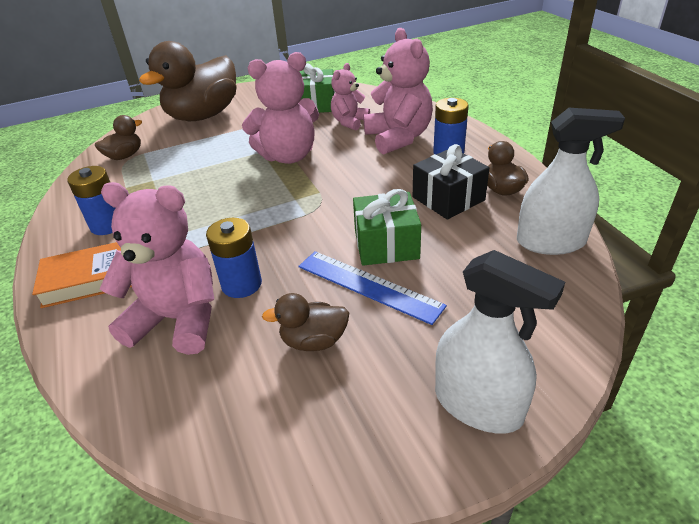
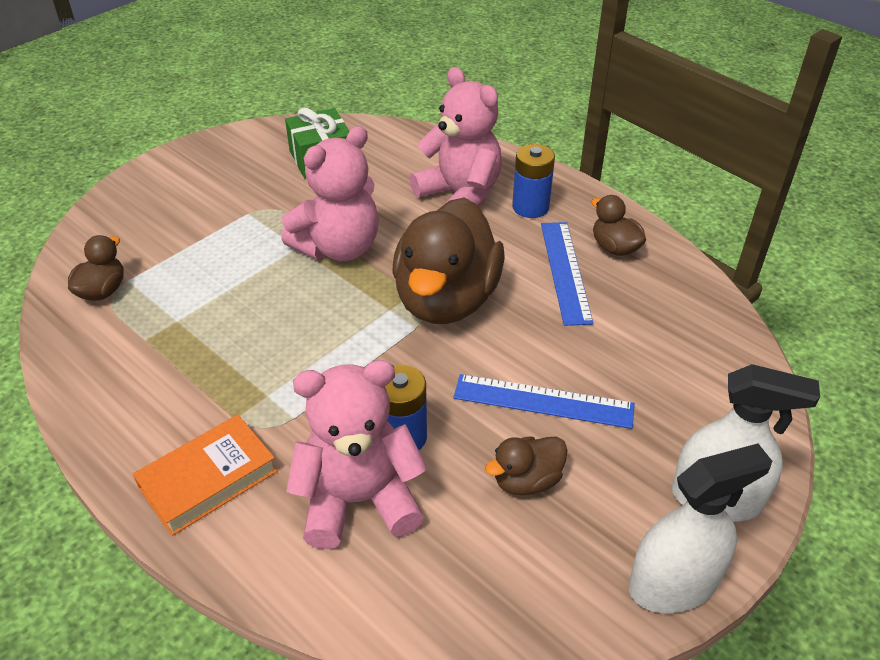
camera: 25 degrees left, 5 degrees up
(108, 225) = (167, 401): blue battery -> none
(203, 116) = (171, 202): brown duck -> brown duck (446, 299)
(349, 122) = (384, 181): pink teddy bear -> none
(386, 244) = (532, 346): green gift -> none
(448, 198) = (565, 271): black gift -> blue ruler
(550, 242) = (694, 303): white spray bottle -> white spray bottle (673, 583)

